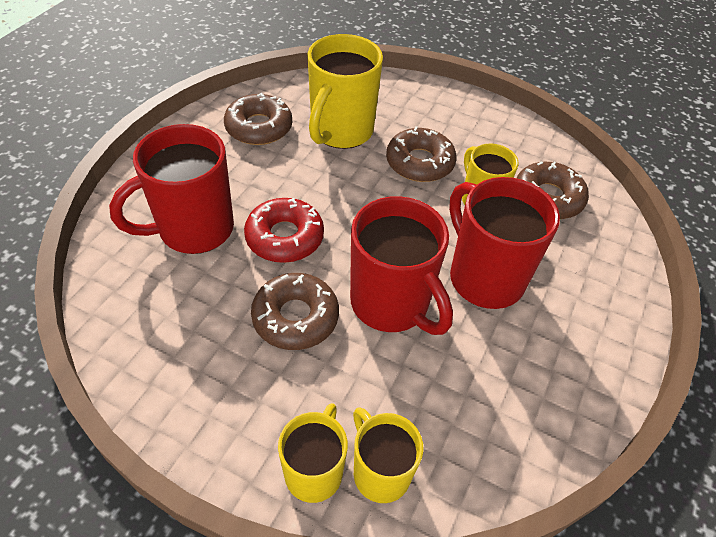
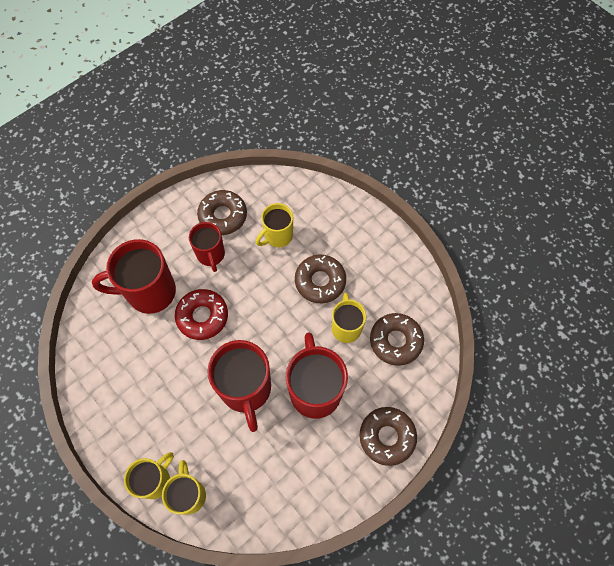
camera: 25 degrees right, 15 degrees up
(263, 169) = (211, 255): none -> red mug
(295, 317) = (185, 379): brown donut -> brown donut (387, 437)
(341, 132) = (277, 236): yellow mug -> yellow mug, size x0.61

